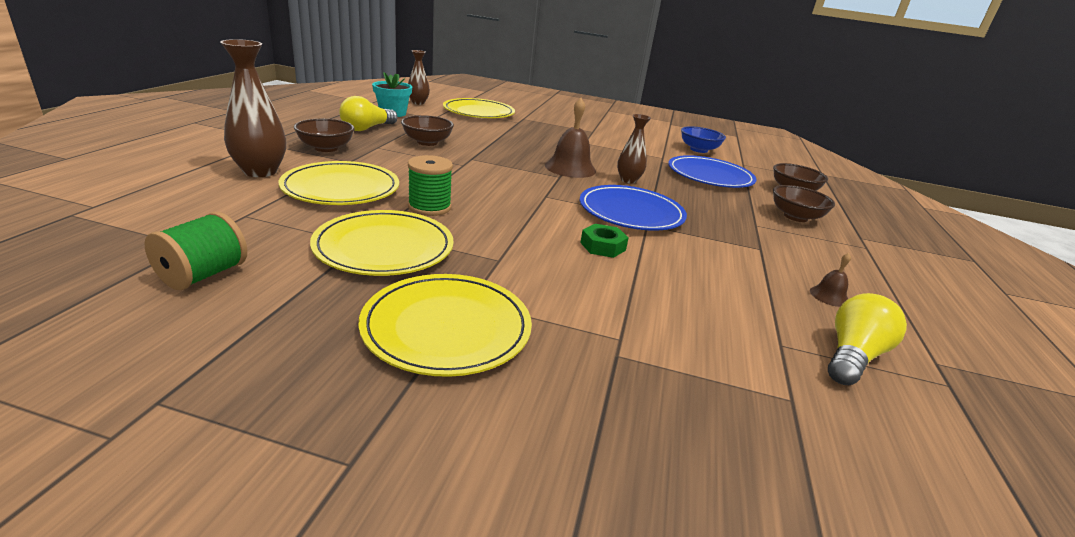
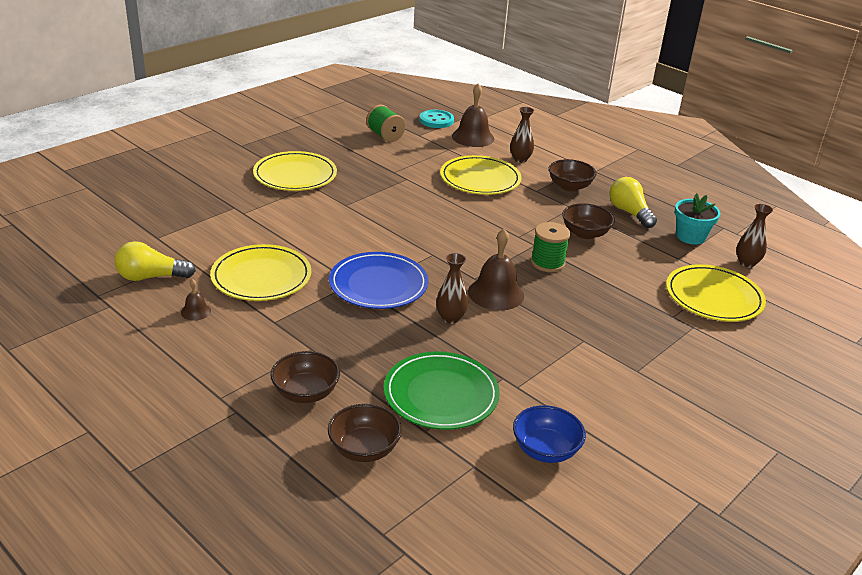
camera: 120 degrees right, 5 degrees up
(102, 238) = (436, 120): none -> turquoise button
(185, 203) = (473, 137): none -> brown bell
(260, 171) = (520, 159): brown vase -> brown vase, size x0.63
(384, 247) = (384, 176): yellow plate -> yellow plate (261, 277)
(429, 207) = (434, 201): green spool -> green spool (547, 263)
(603, 246) = (334, 246): green nut -> none
(710, 176) = (441, 394): blue plate -> green plate
(852, 356) = (151, 277): yellow light bulb -> yellow light bulb turned 105 degrees clockwise

